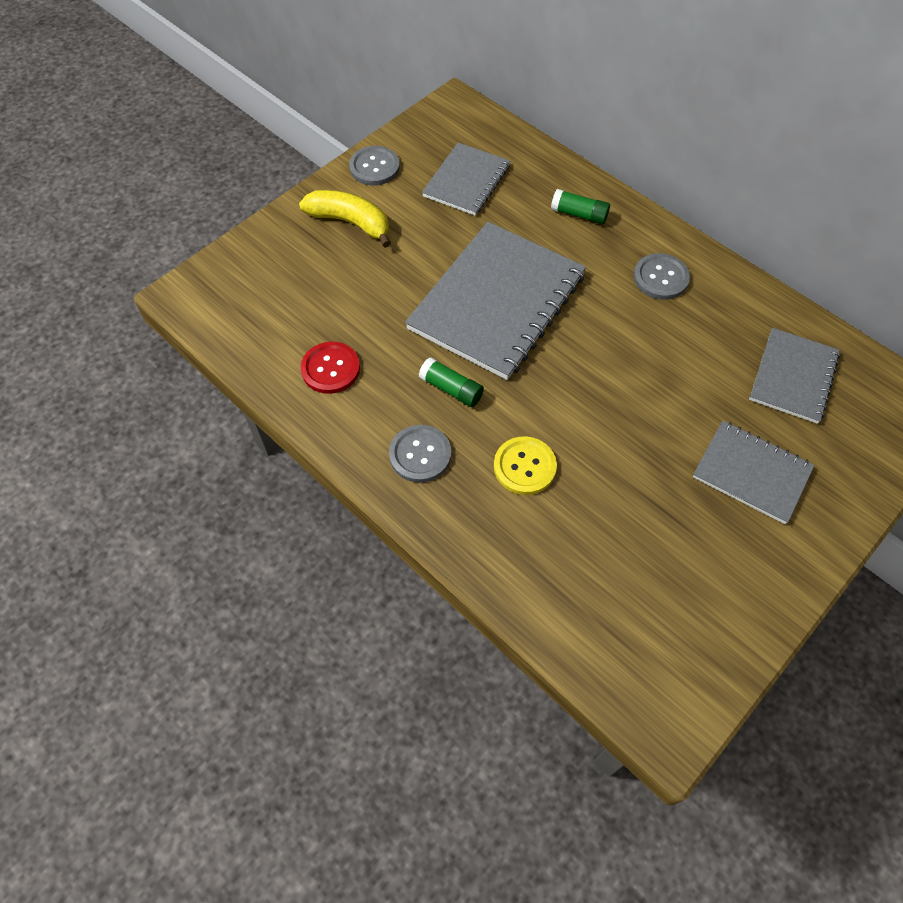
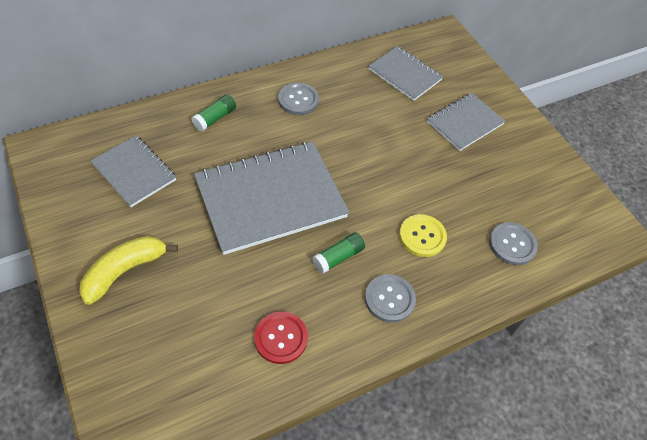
camera: 75 degrees left, 5 degrees down
(374, 167) = (70, 231): grey button -> grey button (512, 244)
(496, 302) = (270, 198): grey notebook -> grey notebook turned 75 degrees counterclockwise

